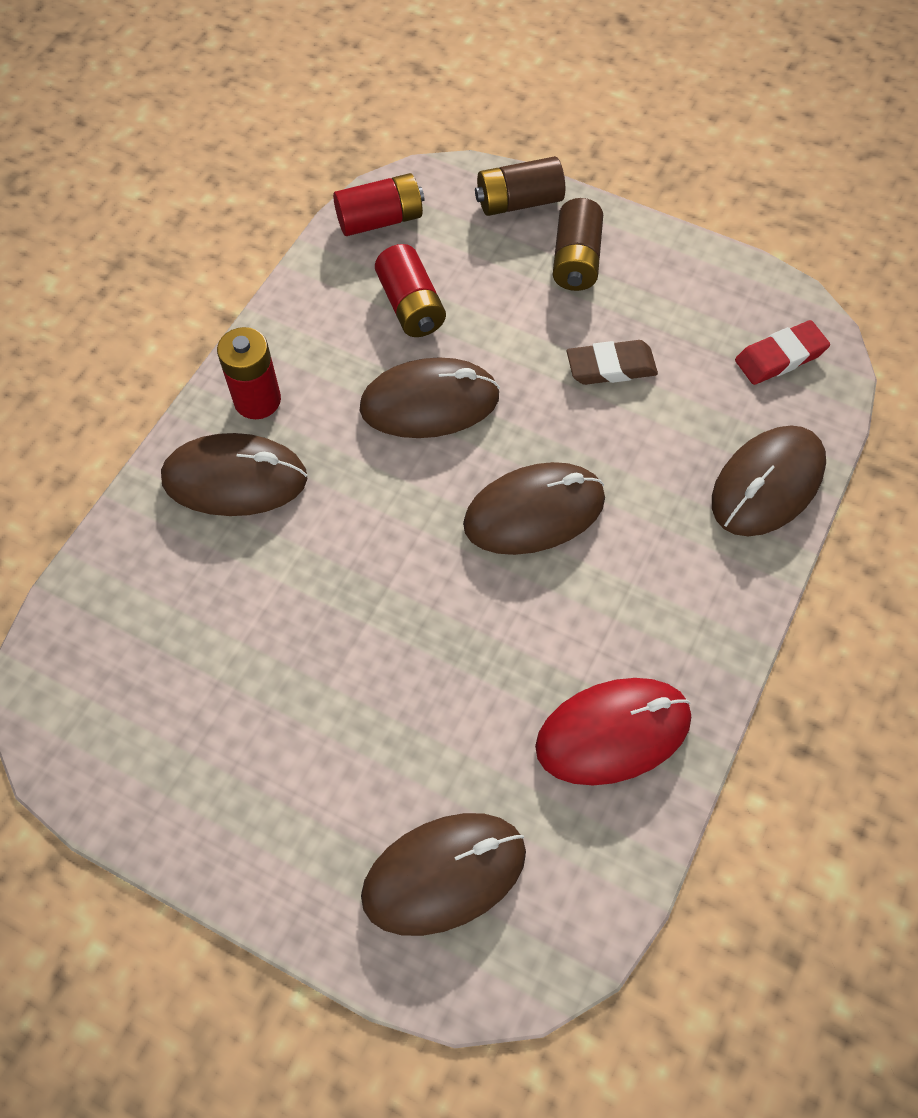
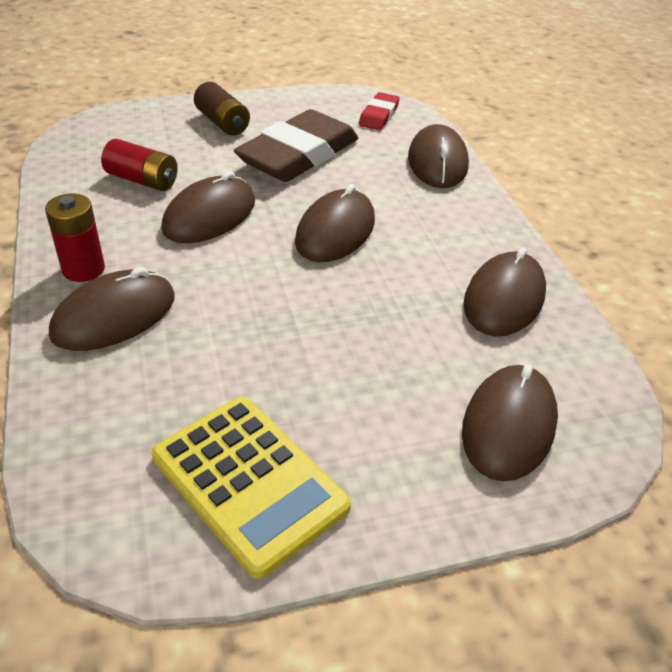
camera: 45 degrees left, 20 degrees down
(181, 743) = (249, 482): none -> yellow calculator
(380, 220) = (73, 153): red battery -> none
(519, 202) = (158, 113): brown battery -> none
(611, 367) = (298, 155): brown eraser -> brown eraser, size x2.08
(613, 733) = (504, 299): red mouse -> brown mouse

